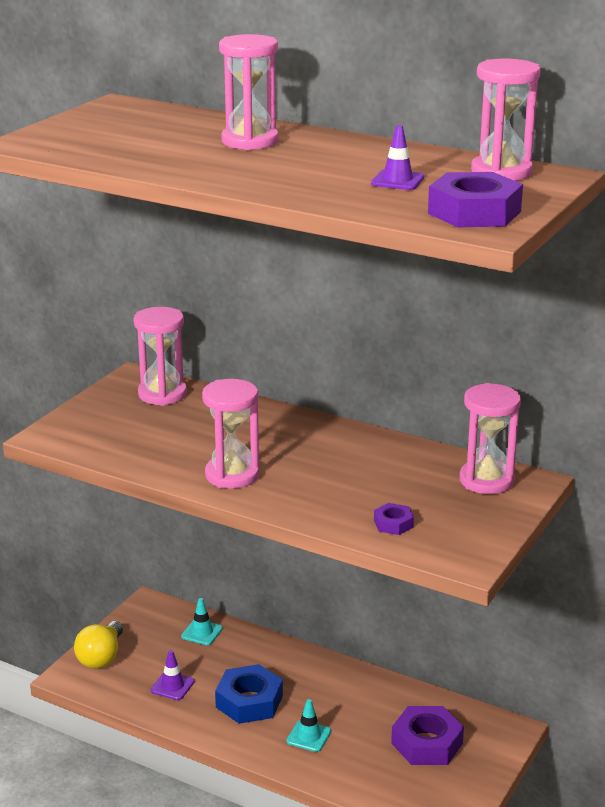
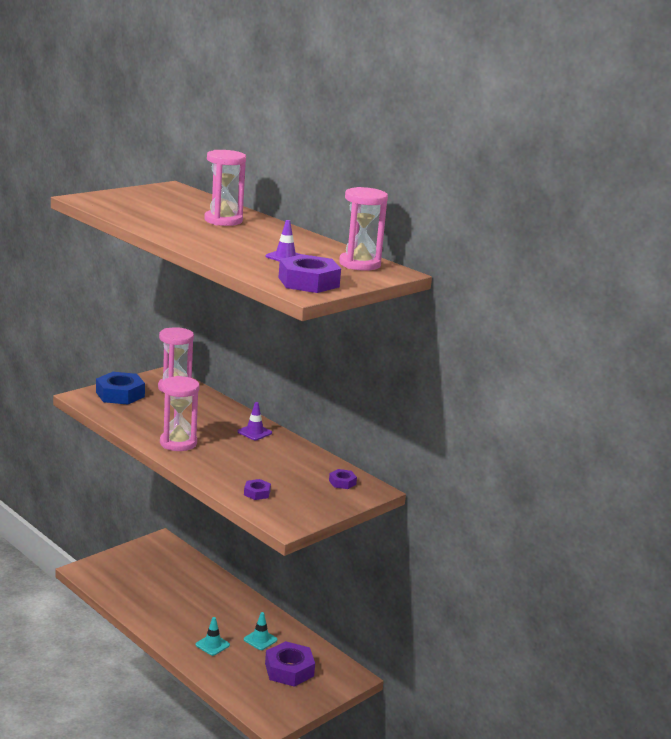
camera: 15 degrees right, 5 degrees down
(101, 657) = (109, 564): yellow light bulb -> none
(172, 686) = (144, 592): purple traffic cone -> purple traffic cone (254, 432)
(202, 632) = (184, 565): turquoise traffic cone -> turquoise traffic cone (260, 640)
(249, 701) = (187, 614): blue nut -> blue nut (120, 394)
(486, 480) = (342, 482): pink hourglass -> purple nut

